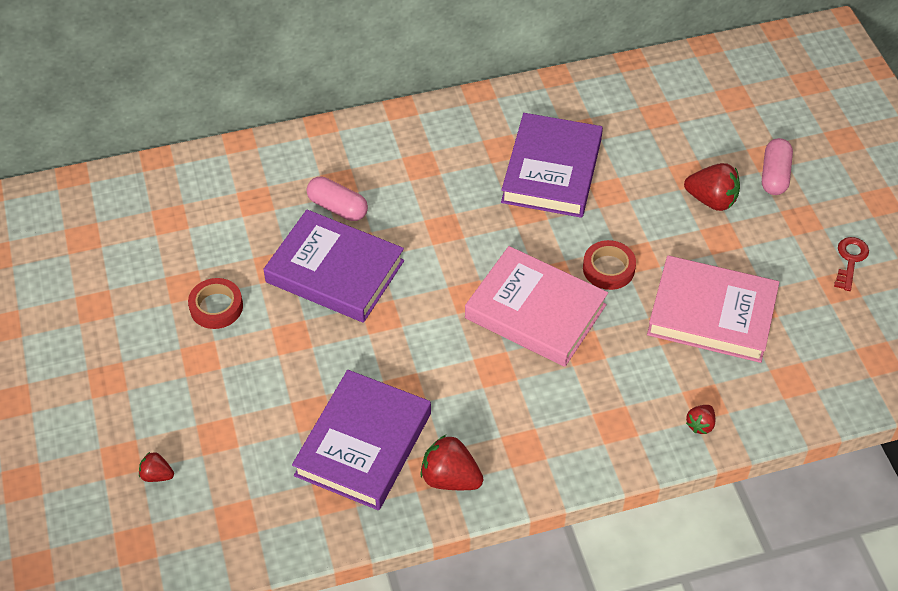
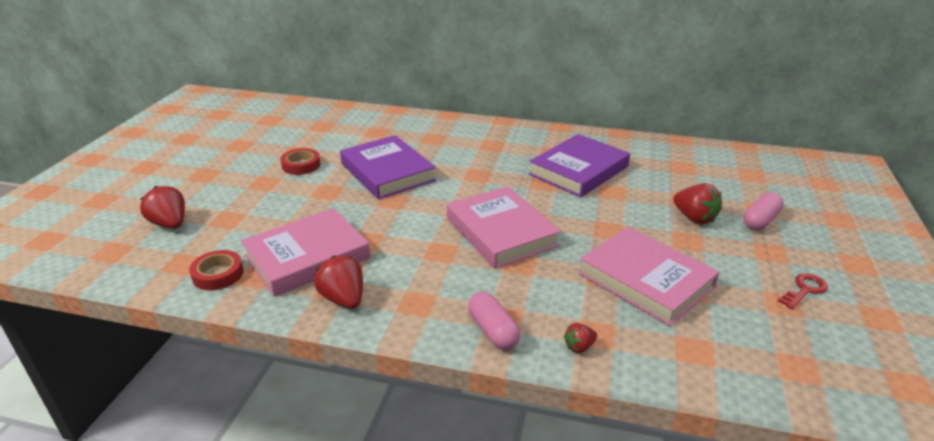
camera: 30 degrees right, 20 degrees down
(157, 475) = (170, 224): red strawberry -> red strawberry, size x1.80
(337, 207) = (421, 147): pink capsule -> pink capsule (493, 331)
(363, 444) = (307, 257): purple book -> pink book
(608, 268) = (578, 228): red tape -> red tape (218, 274)

